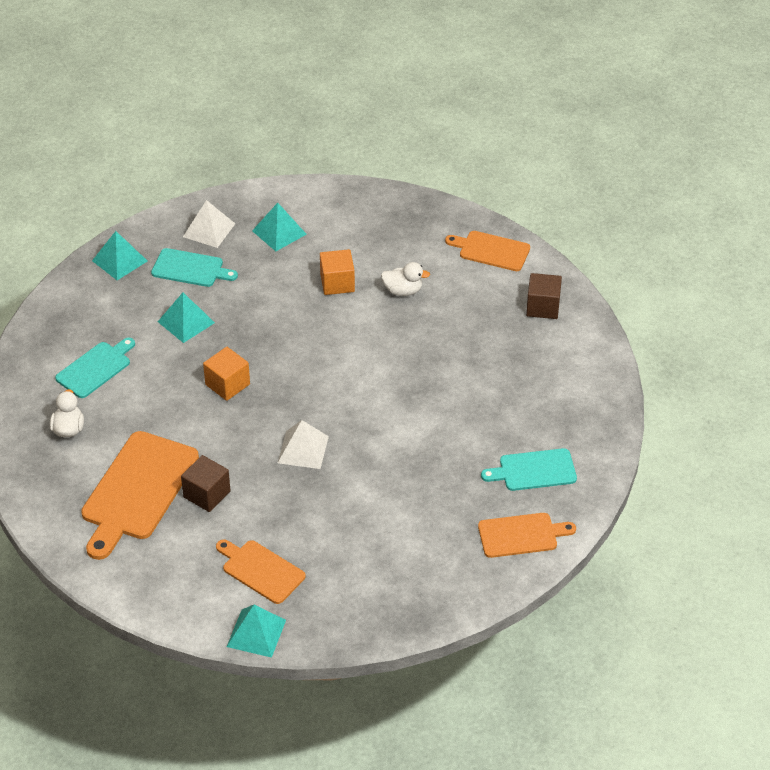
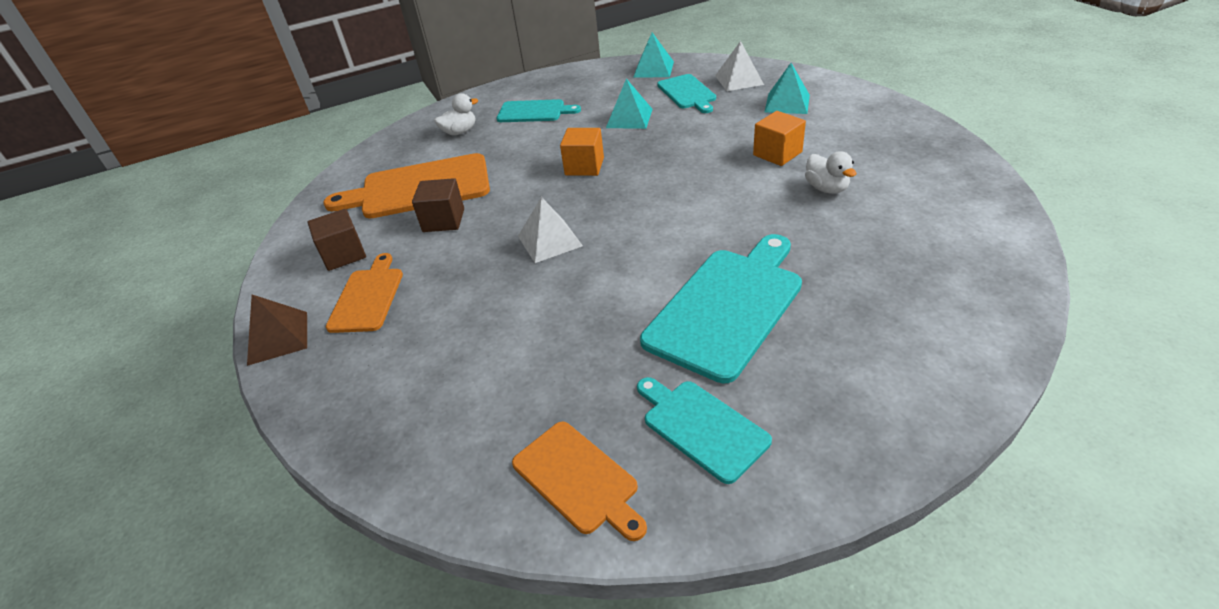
camera: 60 degrees right, 5 degrees down
(256, 633) = (278, 337): turquoise pyramid -> brown pyramid
(460, 406) = (727, 307): none -> turquoise cutting board
(491, 251) = (971, 207): orange cutting board -> none
(543, 307) = (962, 285): brown cube -> brown cube (344, 254)

